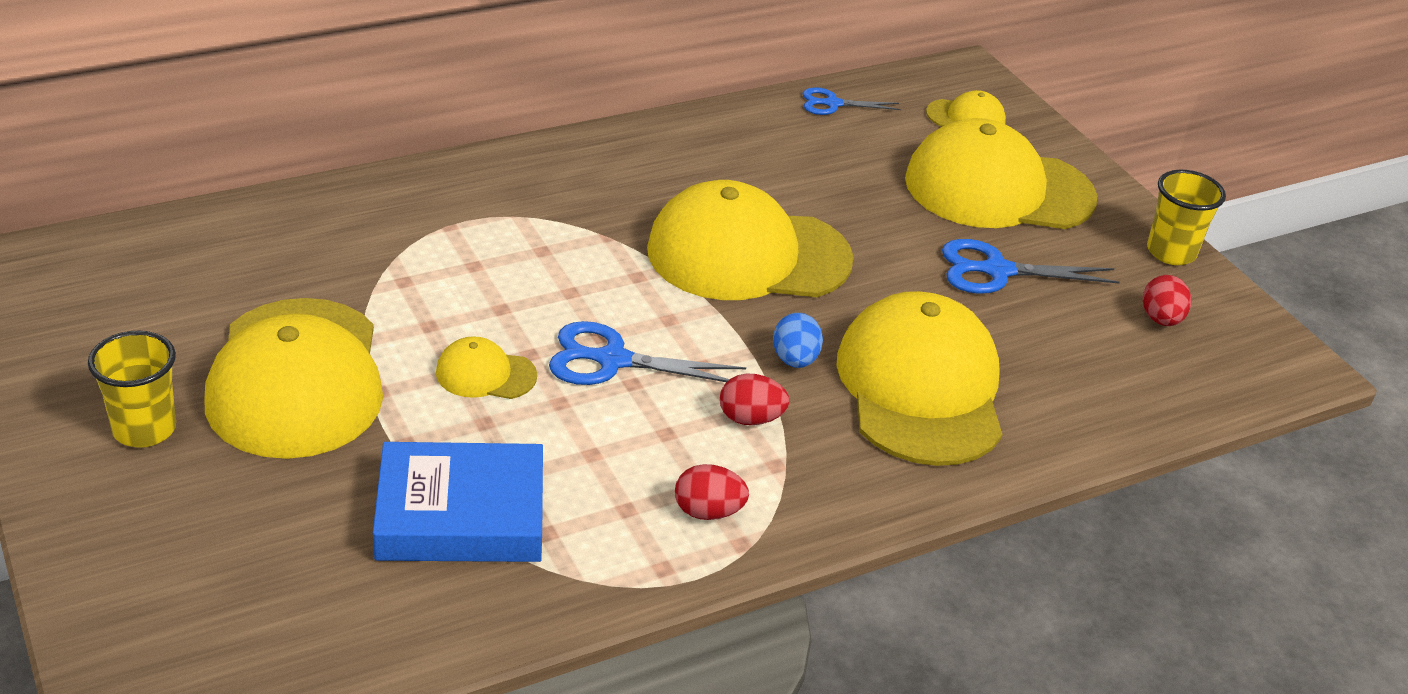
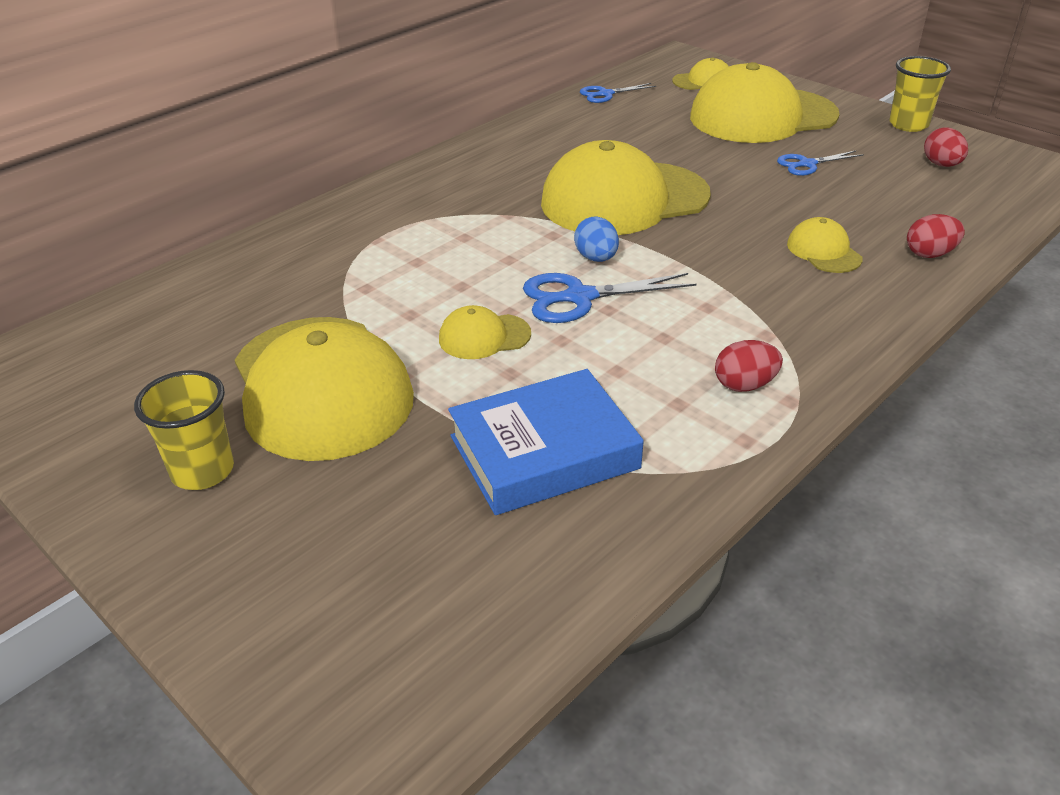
camera: 15 degrees left, 0 degrees up
(750, 419) = (719, 308): red egg -> red egg (929, 254)
(795, 360) = (717, 258): blue egg -> blue egg (596, 258)
(920, 387) = (823, 251): yellow cap -> yellow cap, size x0.44
(996, 271) = (807, 164): blue scissors -> blue scissors, size x0.63

